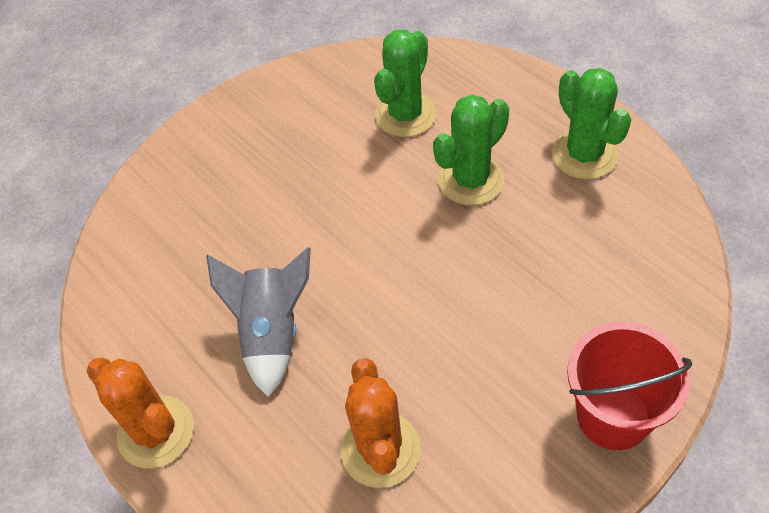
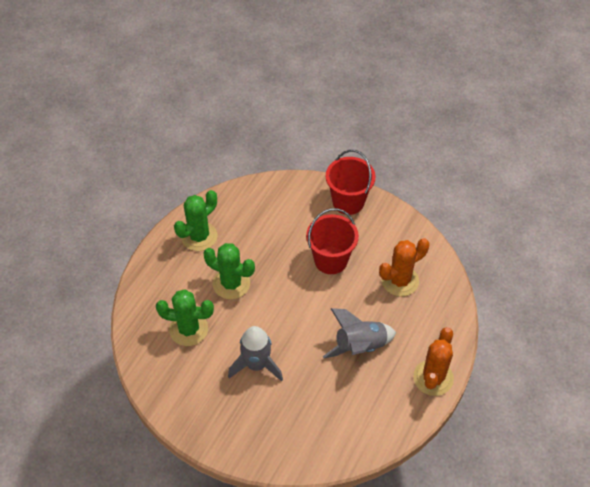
camera: 115 degrees left, 0 degrees up
(307, 183) = (256, 365): none -> grey rocket
(471, 340) = (331, 260): none -> red bucket

